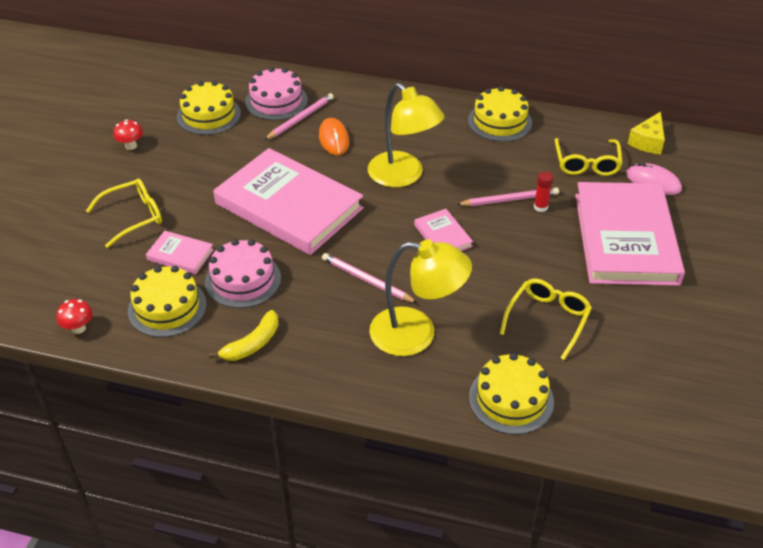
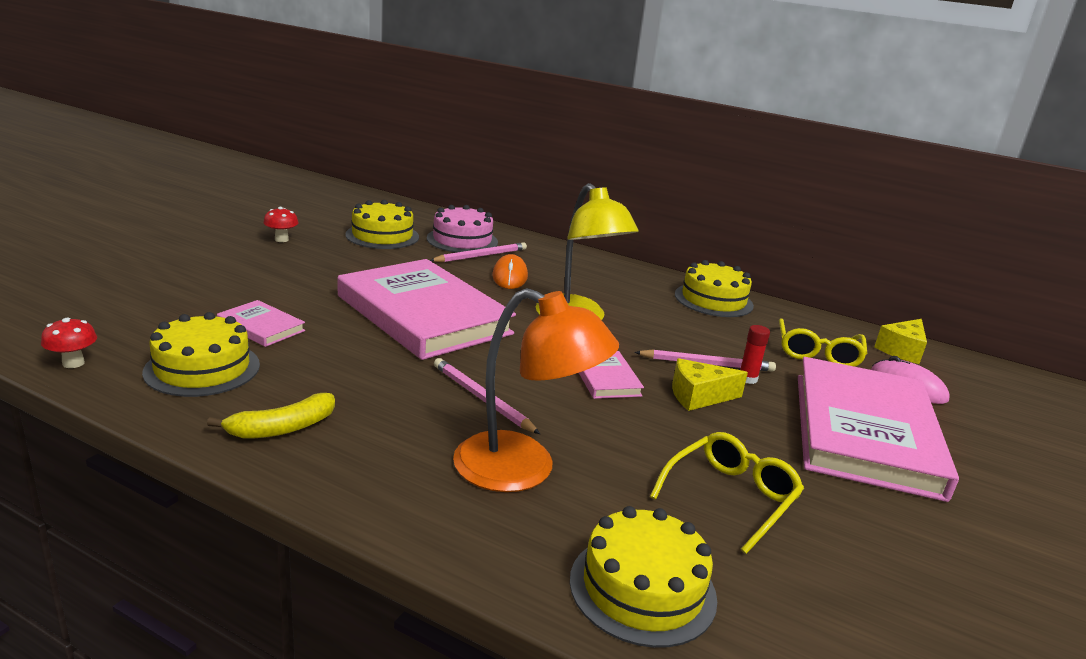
camera: 10 degrees right, 20 degrees down
(133, 217) = (235, 287): yellow glasses -> none
(243, 280) = (320, 364): pink cake -> none
(416, 334) = (523, 469): yellow lamp -> orange lamp
(510, 235) = (698, 396): none -> yellow cheese

